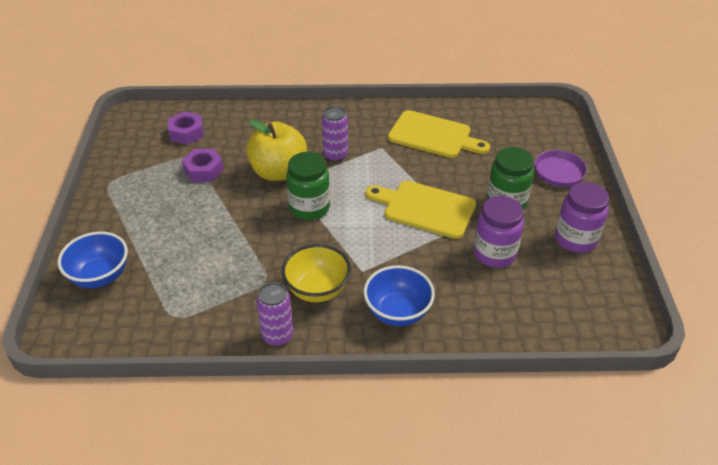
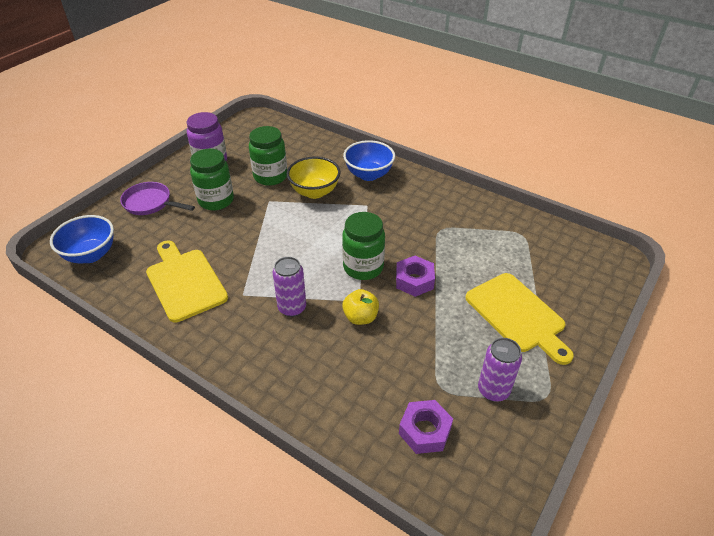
camera: 145 degrees left, 0 degrees up
(100, 276) = (575, 291): blue bowl -> blue bowl (91, 255)
(203, 170) = (433, 359): purple nut -> purple nut (414, 280)
(277, 336) = (455, 194): purple can -> purple can (493, 390)
(278, 172) = (360, 317): yellow apple -> yellow apple, size x0.54
(317, 290) = (408, 207): yellow bowl -> yellow bowl (314, 192)
(425, 208) = (276, 224): yellow cutting board -> yellow cutting board (517, 315)
(494, 254) = (270, 176): purple jar -> green jar

